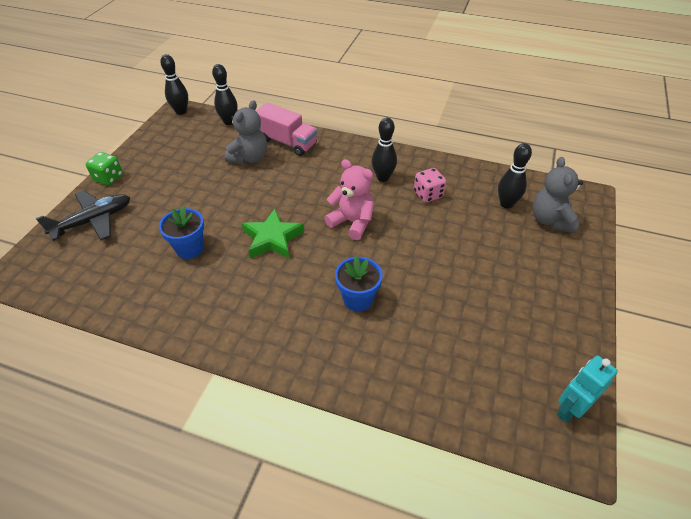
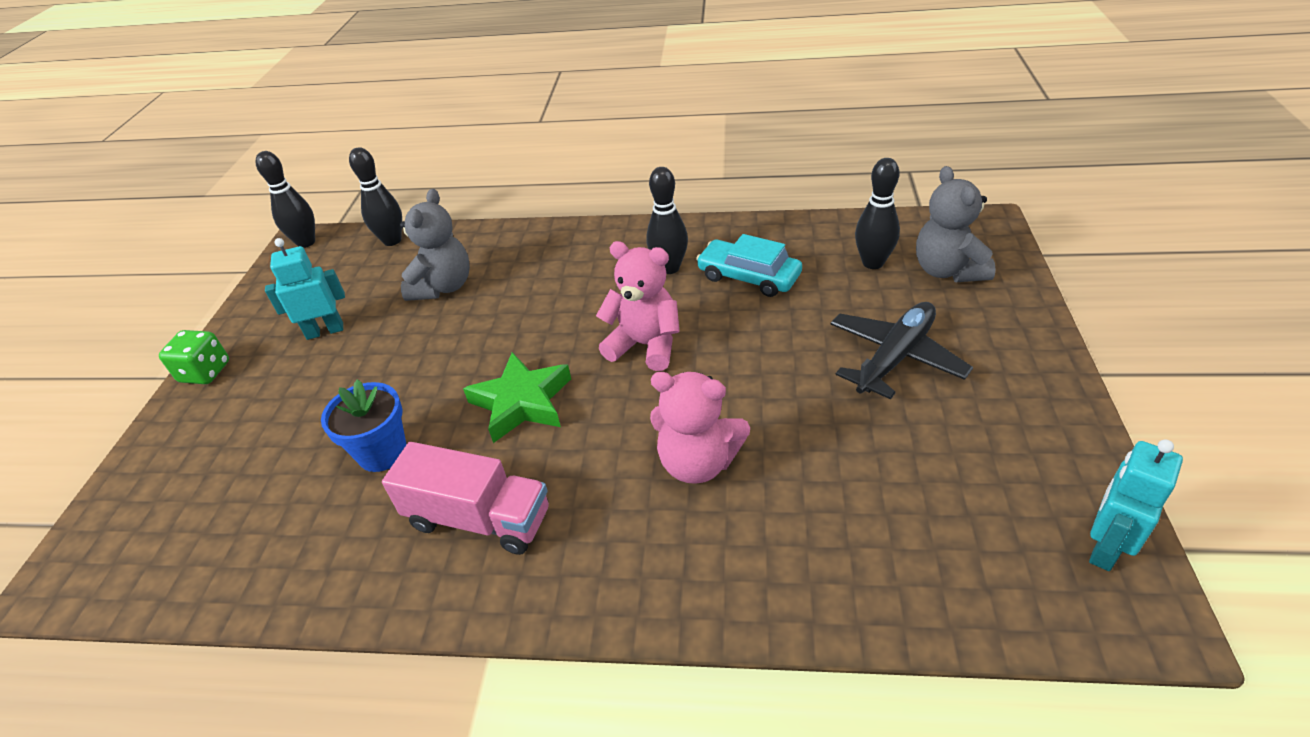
camera: 10 degrees left, 5 degrees down
(93, 221) = (195, 449): black plane -> black plane (895, 357)
(177, 169) = (325, 331): none -> turquoise robot
(287, 142) = (498, 250): pink truck -> pink truck (479, 519)
(358, 299) = (698, 463): blue flower pot -> pink teddy bear
(428, 194) = (749, 276): pink dice -> turquoise car

